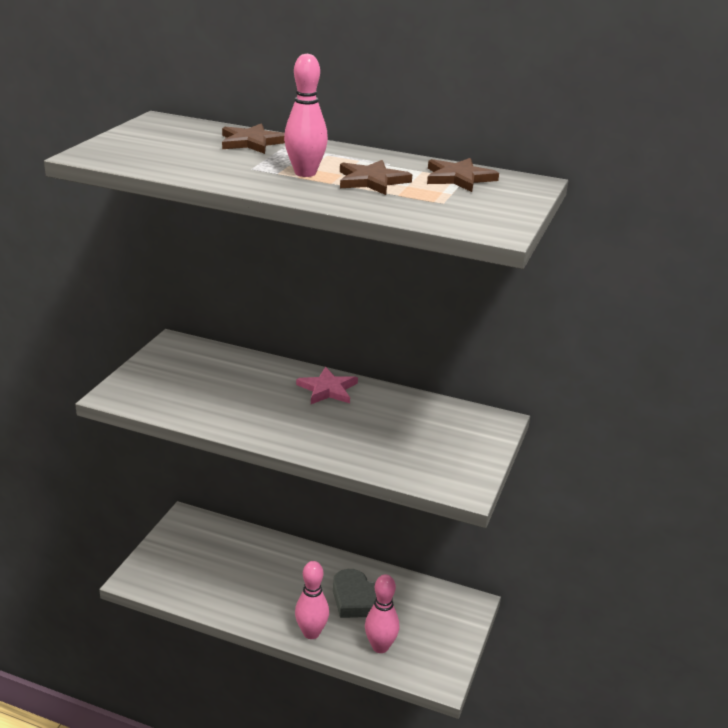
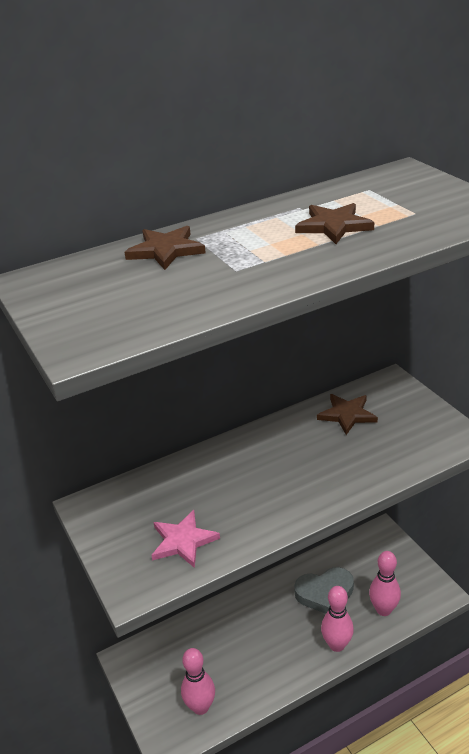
camera: 45 degrees left, 5 degrees up
(305, 173) = (280, 249): pink bowling pin -> pink bowling pin (200, 707)
(328, 389) = (265, 444): pink star -> pink star (183, 541)
(459, 178) = (366, 191): brown star -> brown star (347, 415)

